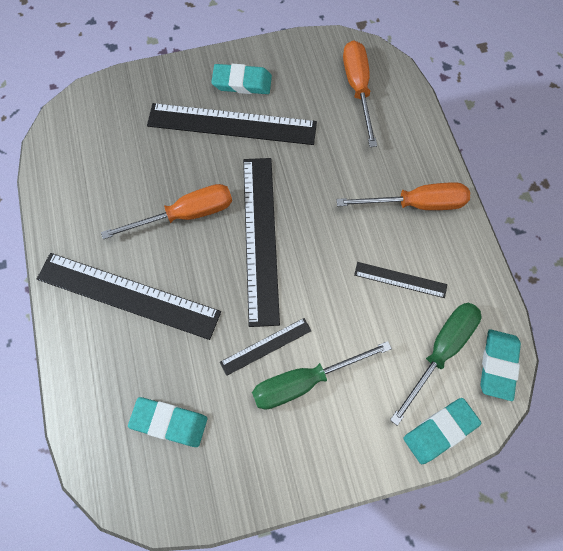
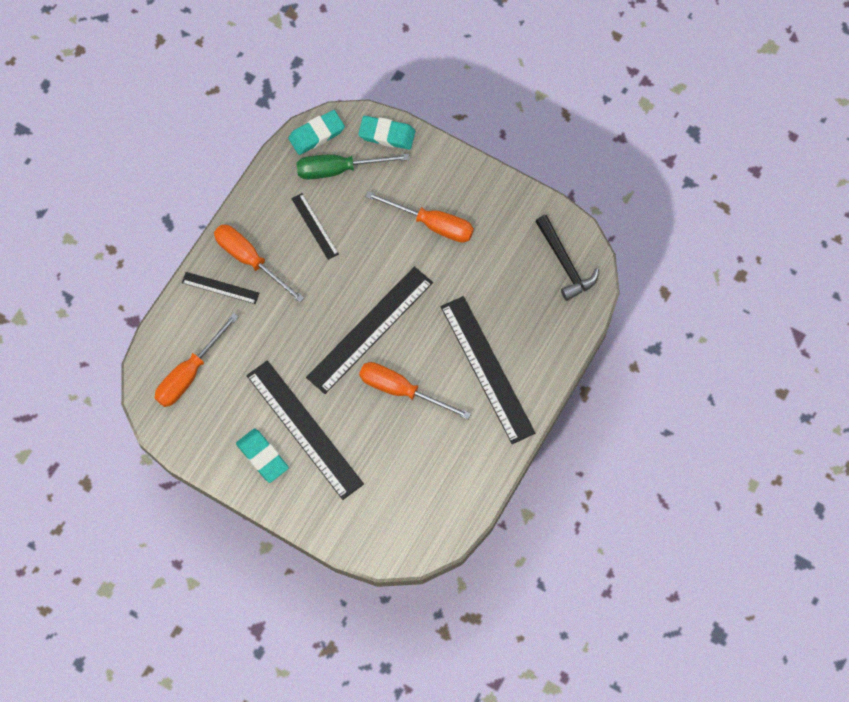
camera: 135 degrees left, 0 degrees up
(142, 466) = (565, 263): none -> black hammer
(169, 422) = (529, 272): turquoise eraser -> none
(266, 346) = (434, 263): black ruler -> black ruler (220, 288)
(304, 381) = (432, 224): green screwdriver -> orange screwdriver

